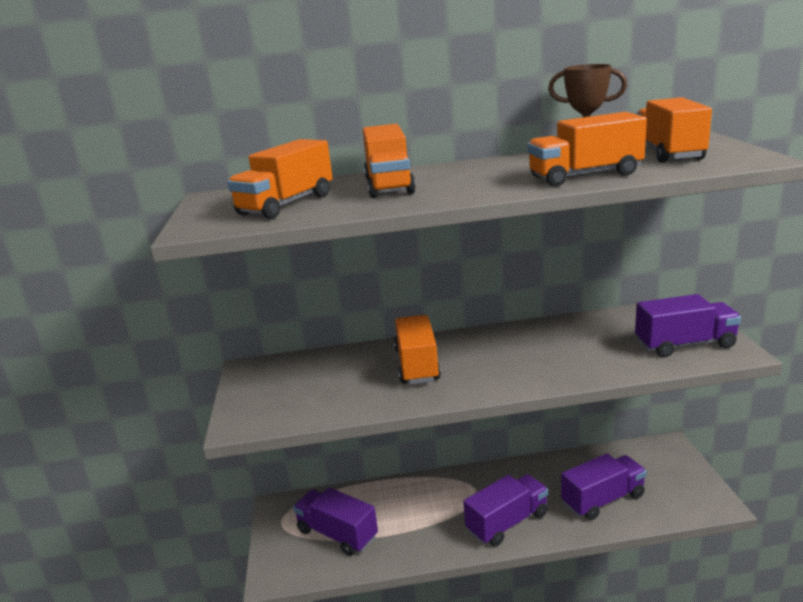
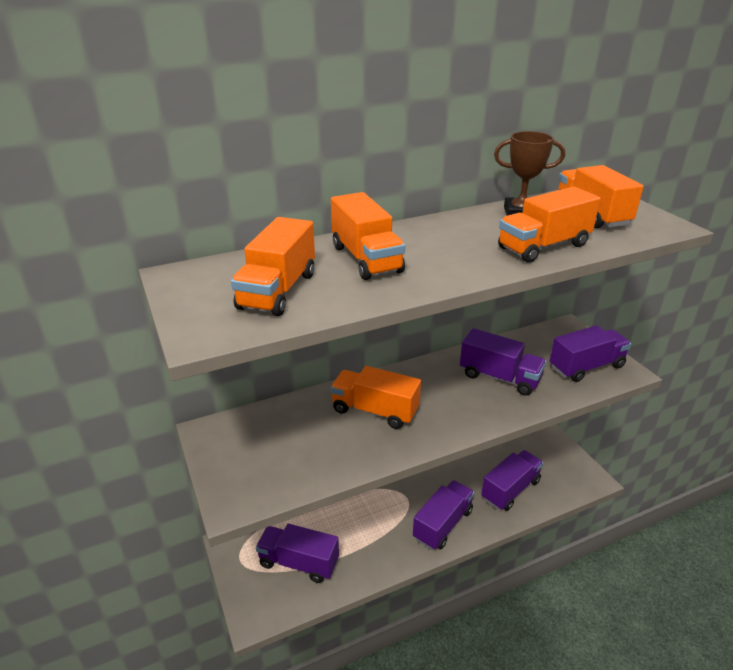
camera: 20 degrees left, 10 degrees up
(417, 365) = (375, 411): orange truck -> orange truck turned 45 degrees counterclockwise
(571, 347) = (499, 377): none -> purple truck

